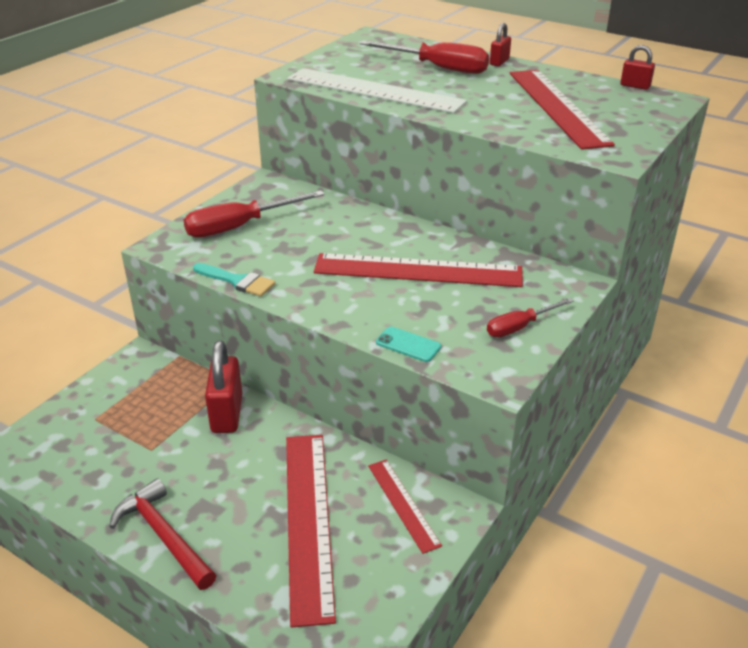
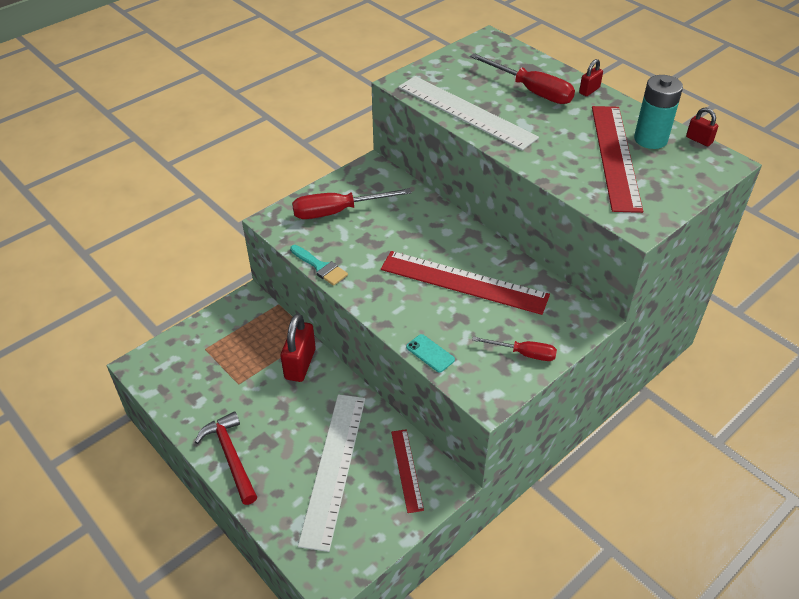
camera: 15 degrees right, 10 degrees up
(308, 521) = (333, 468): red ruler -> white ruler
(519, 327) = (524, 354): red screwdriver -> red screwdriver turned 150 degrees counterclockwise
(585, 90) = (650, 139): none -> turquoise battery

